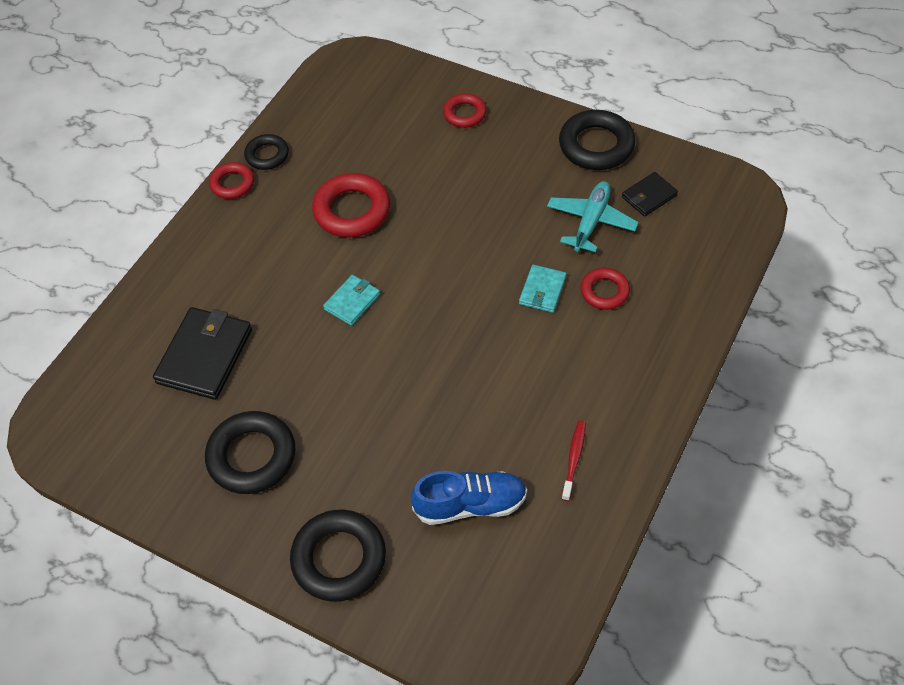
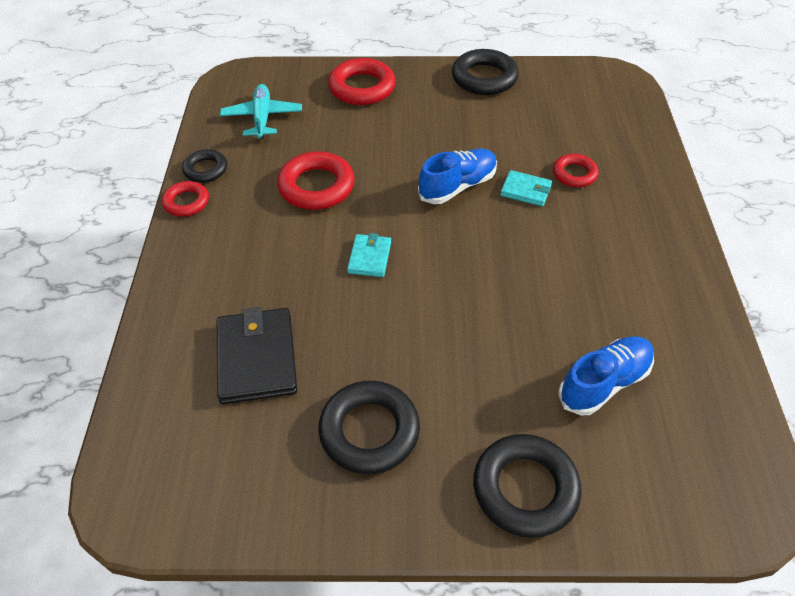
camera: 30 degrees left, 5 degrees down
(464, 114) = (362, 88): red ring -> red ring, size x1.69
(480, 260) = (457, 186): none -> blue shoe
(542, 290) = (526, 190): turquoise wallet -> turquoise wallet turned 60 degrees counterclockwise
(574, 459) = (656, 307): red toothbrush -> none
(591, 221) = (523, 129): turquoise plane -> turquoise plane (262, 118)
(649, 196) = (552, 99): black wallet -> none

